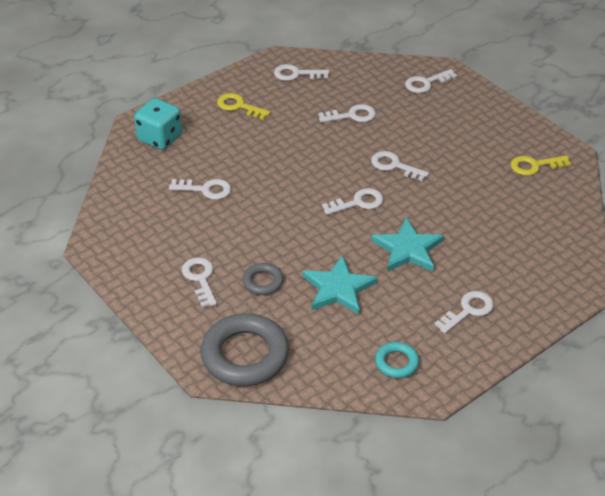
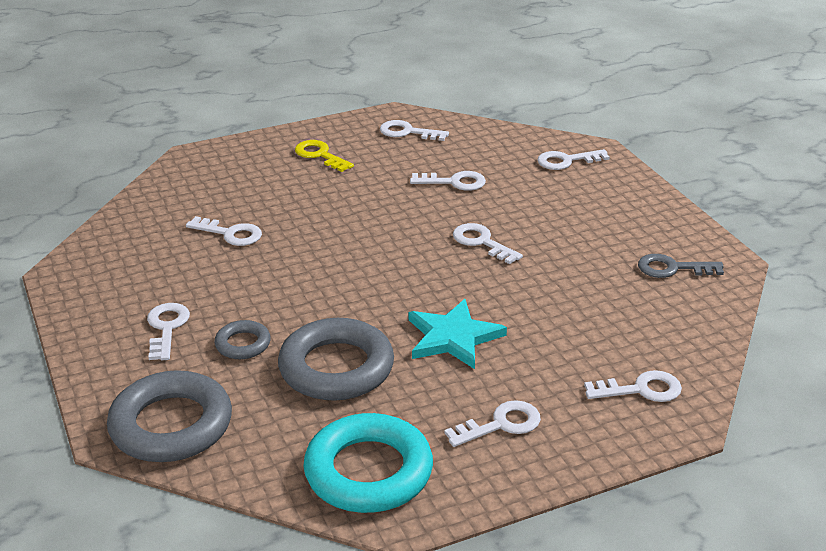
camera: 15 degrees right, 10 degrees down
(160, 138) = (208, 174): turquoise dice -> none
(338, 288) = (336, 368): turquoise star -> grey ring
(358, 203) = (413, 275): white key -> white key (641, 390)
(396, 363) = (368, 471): turquoise ring -> turquoise ring, size x2.02
(535, 166) = (672, 268): yellow key -> grey key

